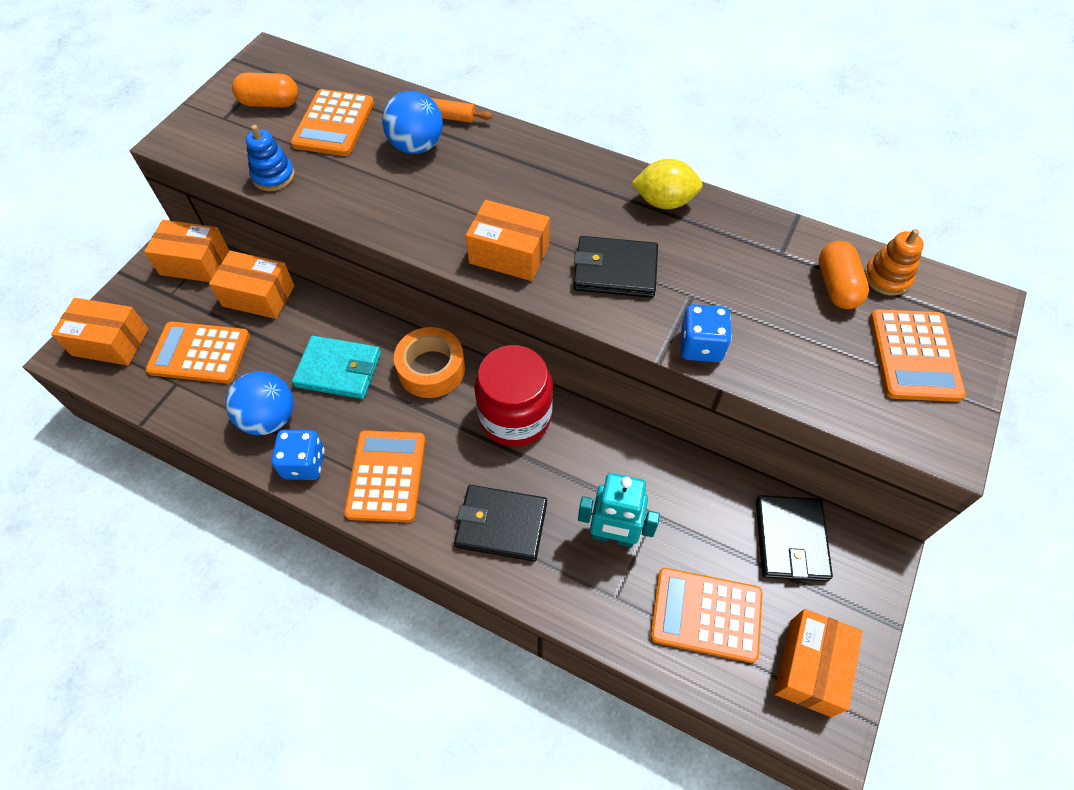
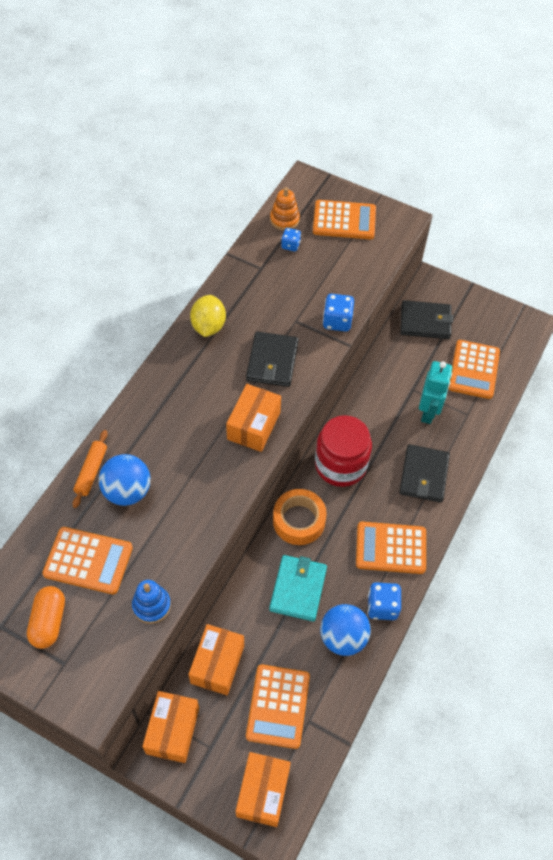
camera: 90 degrees left, 0 degrees up
(810, 667) = (498, 326): orange box -> none
(836, 286) = (290, 245): orange capsule -> blue dice

